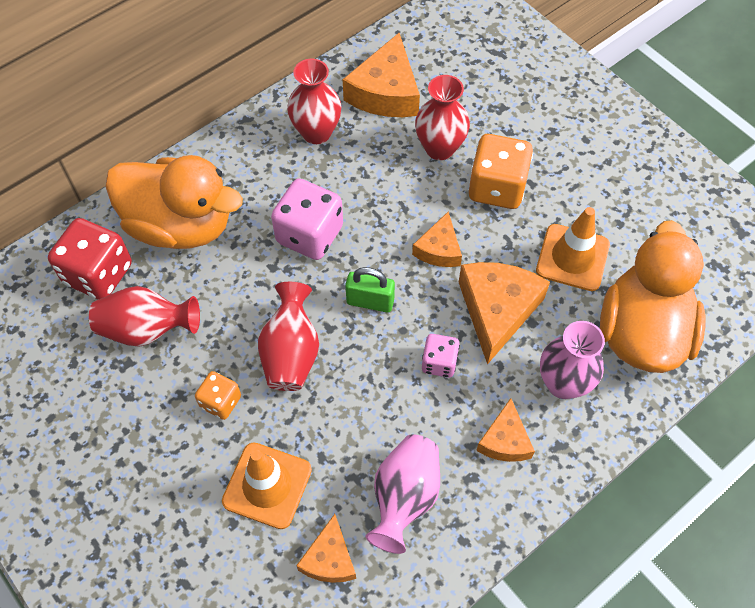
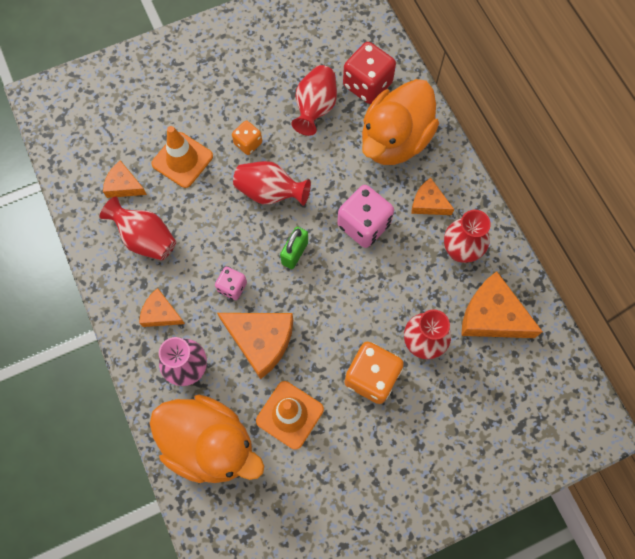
camera: 105 degrees right, 10 degrees up
(404, 497) = (145, 238): pink vase -> red vase
(439, 249) = (325, 314): orange cheese -> orange cheese (428, 203)

